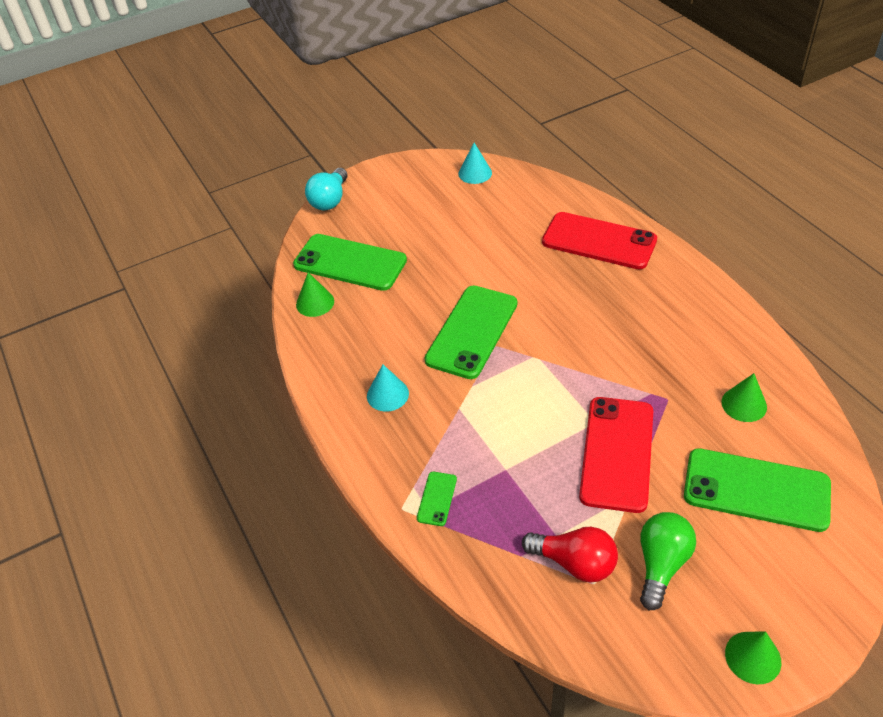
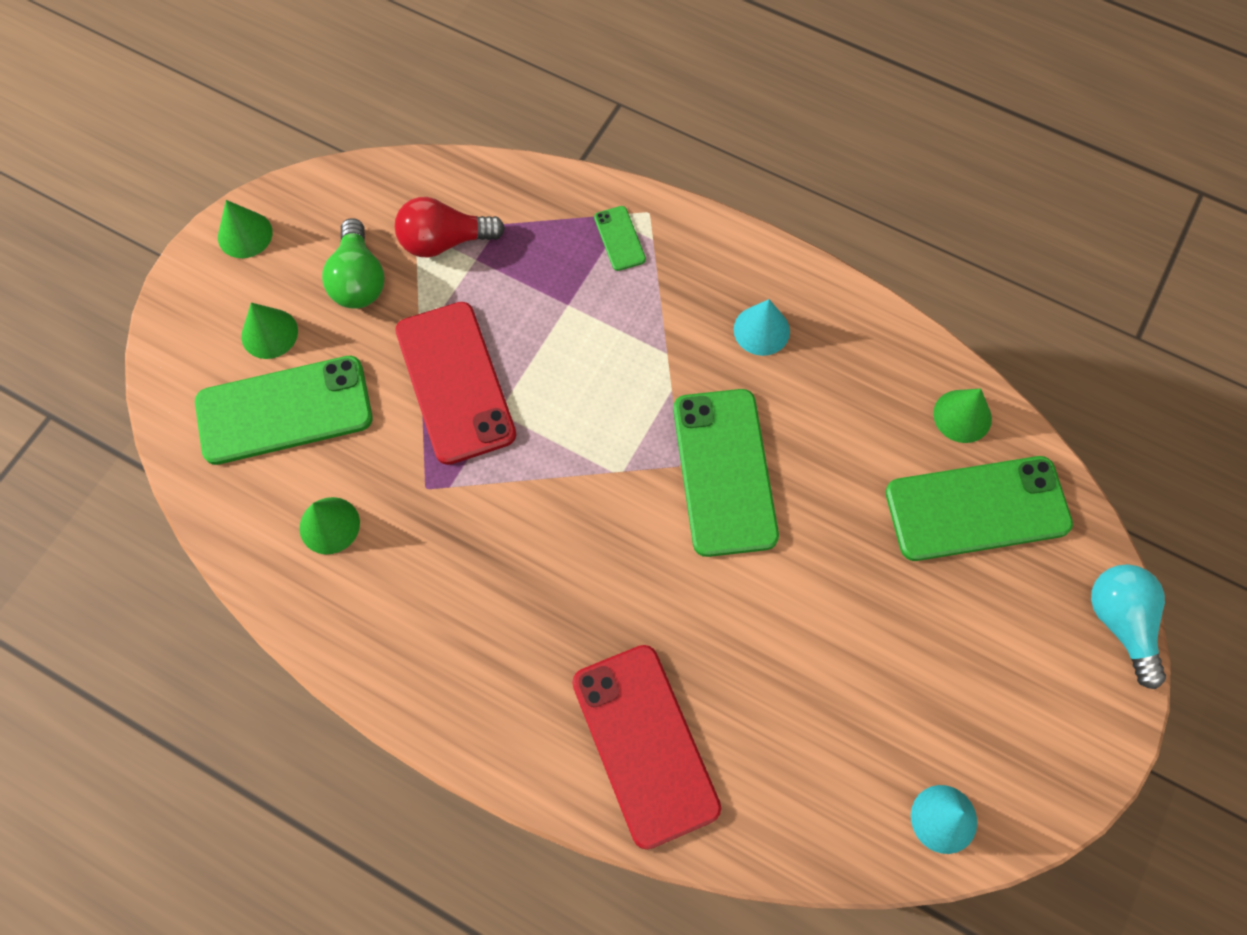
camera: 145 degrees right, 20 degrees up
(599, 241) = (645, 744): red phone -> red phone turned 75 degrees clockwise
(753, 554) = (269, 333): none -> green cone

